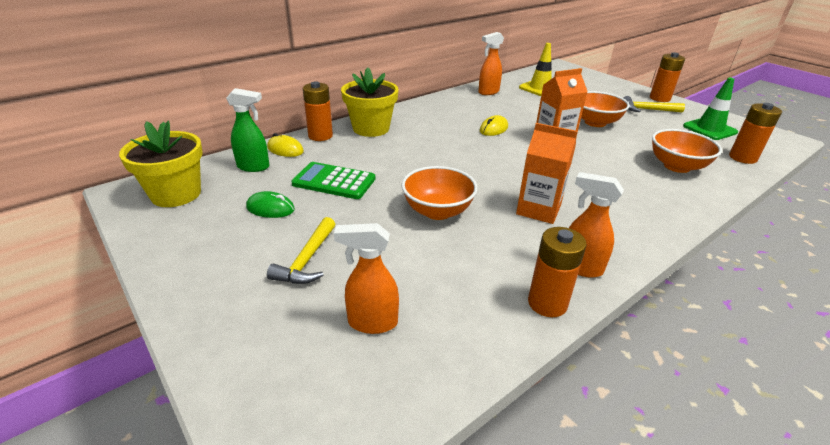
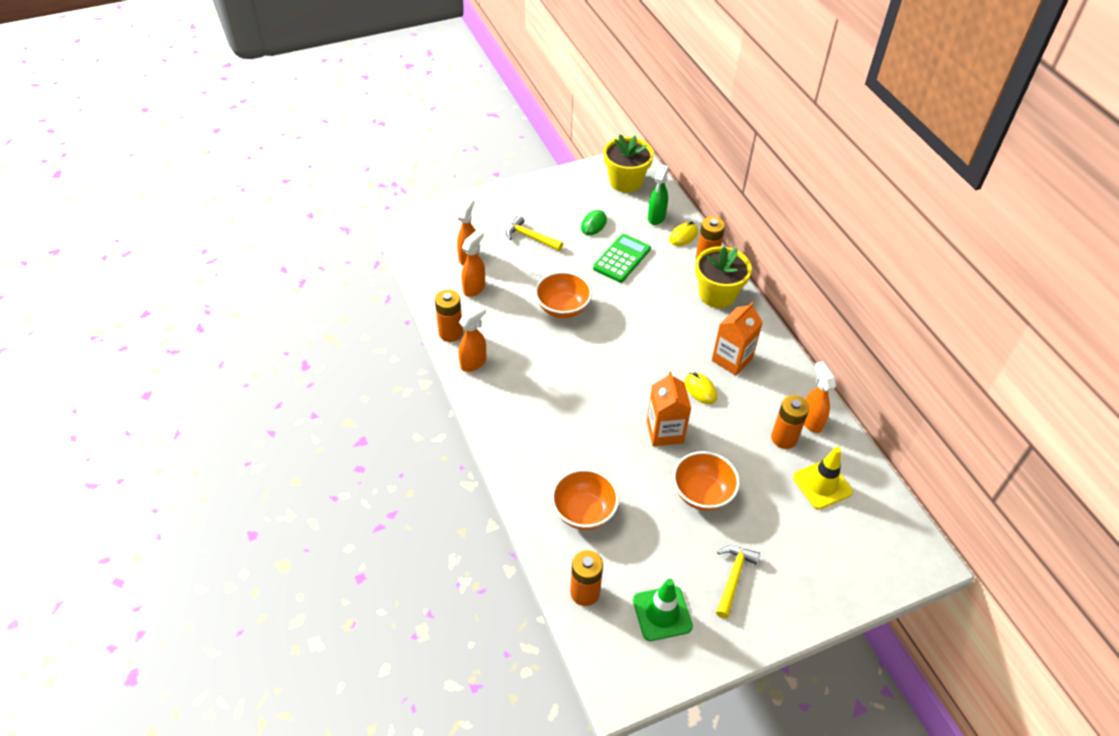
camera: 105 degrees right, 15 degrees up
(442, 298) = (474, 288): none -> orange spray bottle
(538, 209) = (545, 368): orange carton -> orange carton (732, 359)
(659, 98) = (773, 622): orange battery -> orange battery (784, 438)

